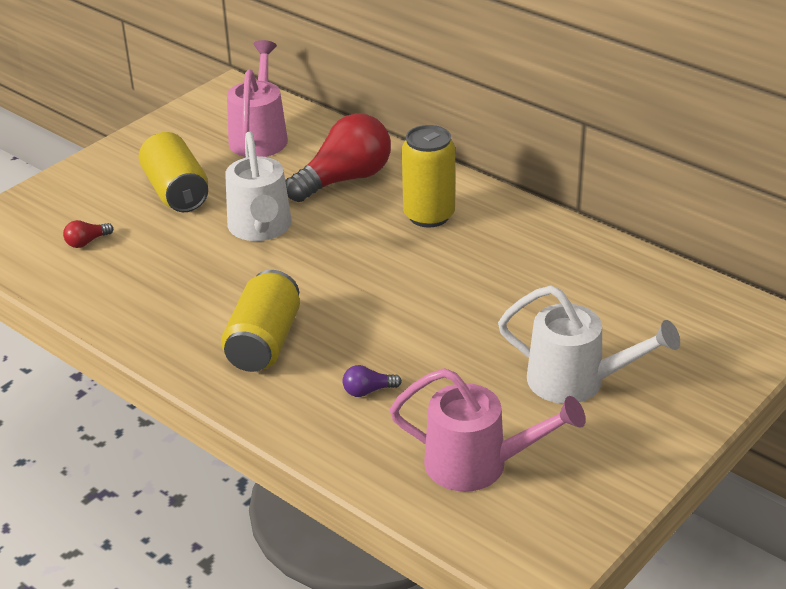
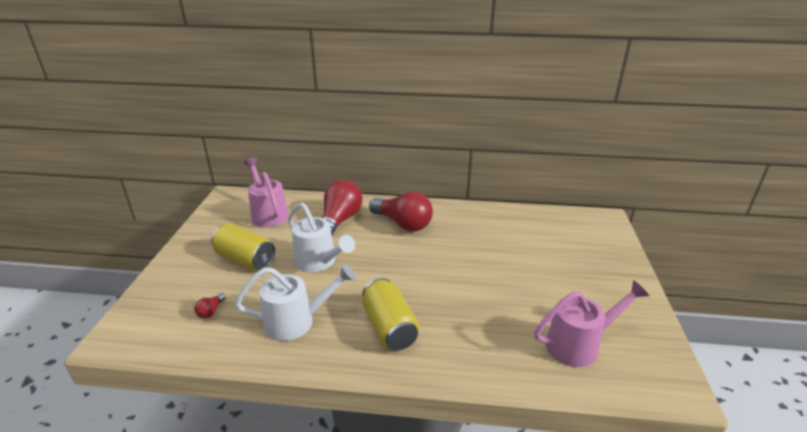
camera: 35 degrees left, 5 degrees down
(368, 391) = (477, 329): purple light bulb -> none
(429, 215) = (403, 224): yellow can -> red light bulb
(577, 382) = (566, 278): white watering can -> white watering can (297, 321)

